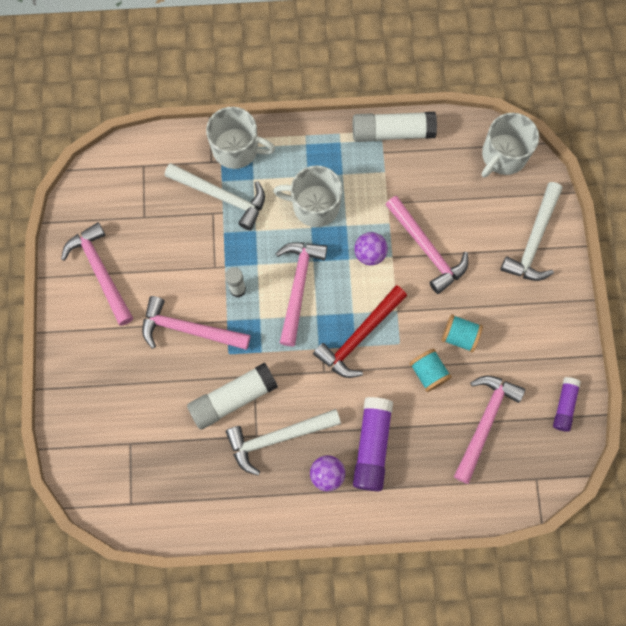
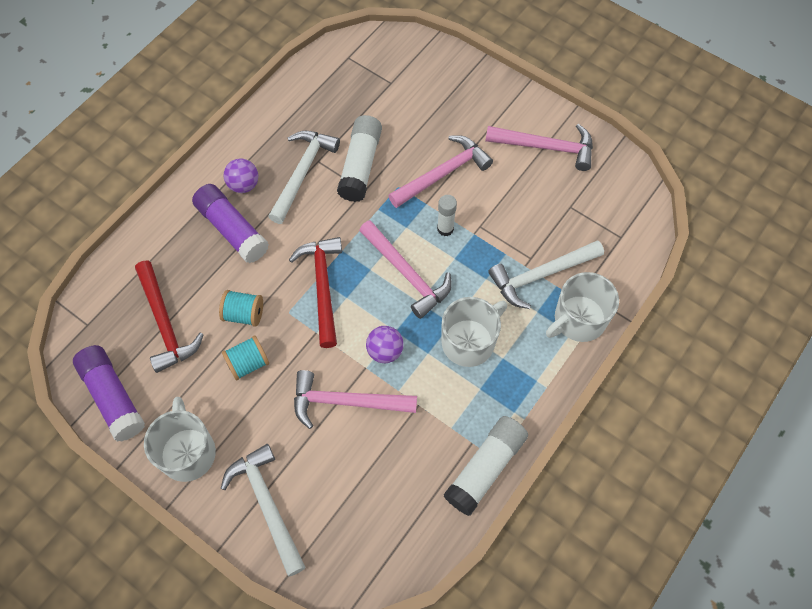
camera: 130 degrees right, 10 degrees down
(484, 422) = (165, 323): pink hammer -> red hammer
(503, 155) = (372, 554): white mug -> white mug (187, 452)
(564, 406) = (113, 396): purple glue stick -> purple glue stick, size x1.70

